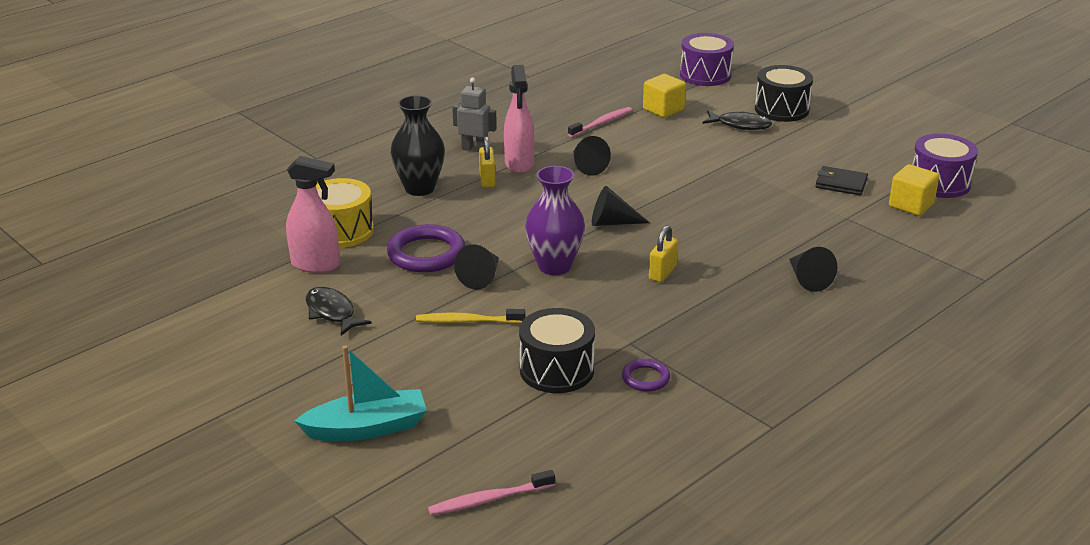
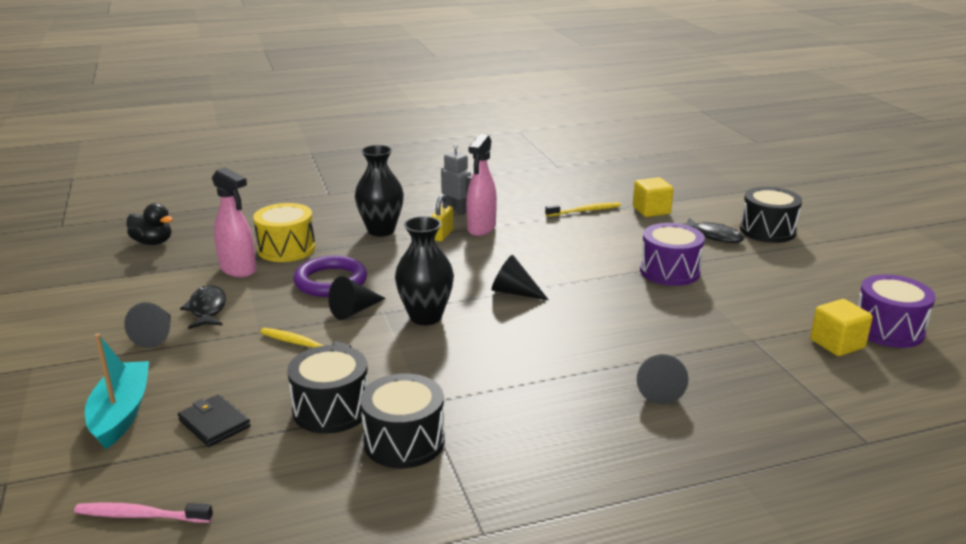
camera: 25 degrees right, 5 degrees down
(181, 257) = (153, 242): none -> black duck
(367, 428) = (121, 413): turquoise boat -> turquoise boat turned 105 degrees counterclockwise
(554, 266) = (425, 317): purple vase -> black vase
(587, 166) = (537, 242): black cone -> black cone (156, 335)
(602, 123) = (585, 211): pink toothbrush -> yellow toothbrush
(645, 378) = (404, 441): purple ring -> black drum
(662, 272) = (518, 346): yellow padlock -> none
(705, 75) = (716, 190): purple drum -> purple drum (669, 271)
(841, 184) = (774, 307): black wallet -> black wallet (214, 424)

